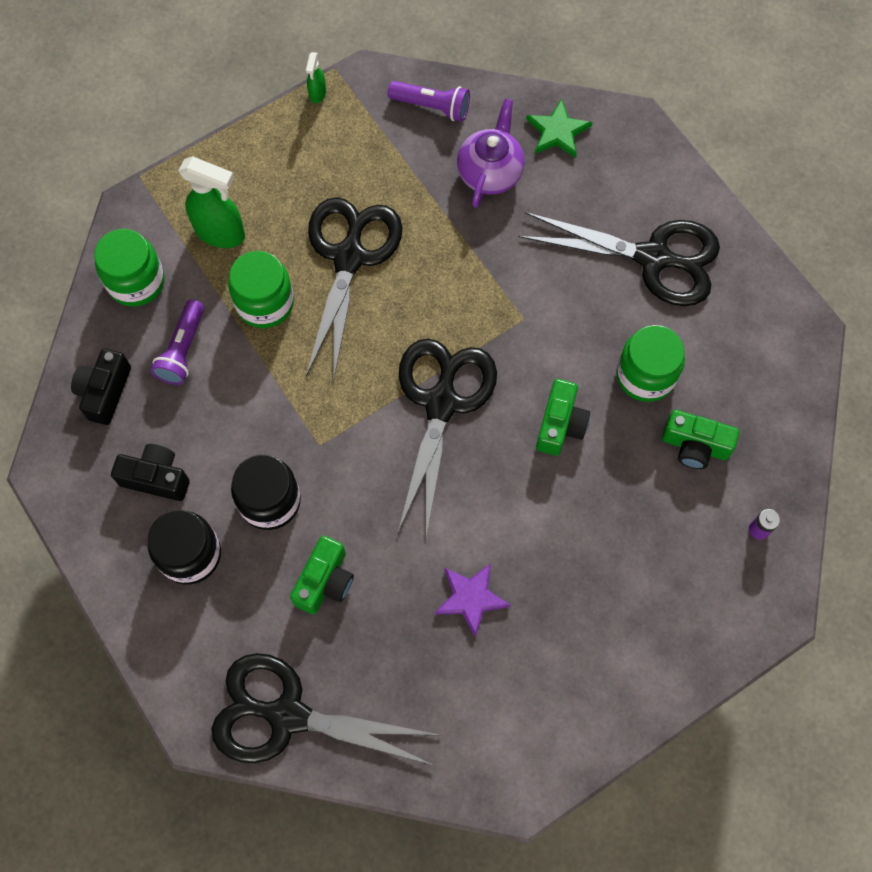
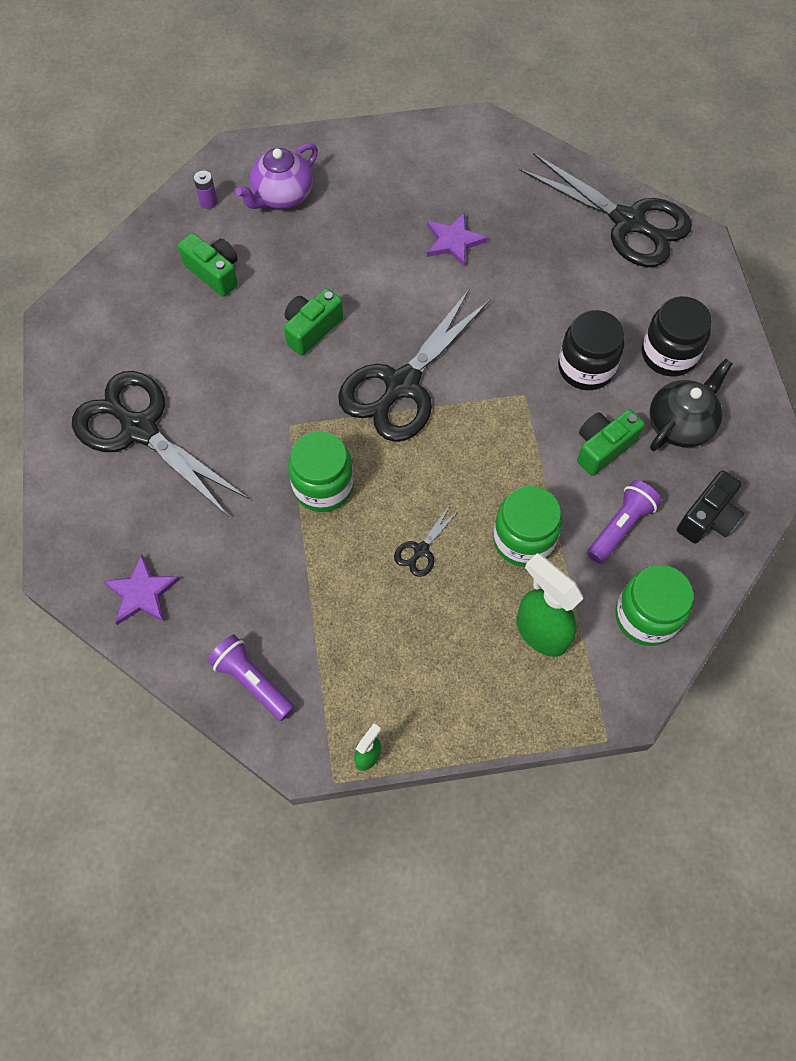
camera: 155 degrees left, 5 degrees down
(156, 478) = (680, 424): black camera -> black teapot
(325, 581) = (563, 294): green camera -> green camera (603, 447)
(349, 257) = (421, 550): black scissors -> black scissors, size x0.40
(490, 172) = (236, 579): purple teapot -> purple teapot (282, 196)
(557, 131) = (142, 593): green star -> purple star
(645, 375) = (216, 338): green jar -> green jar (323, 486)

